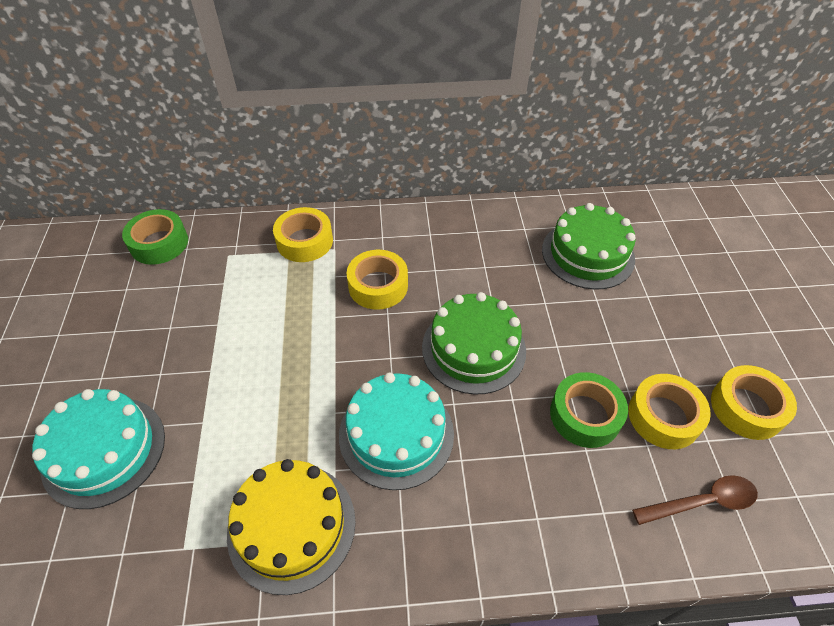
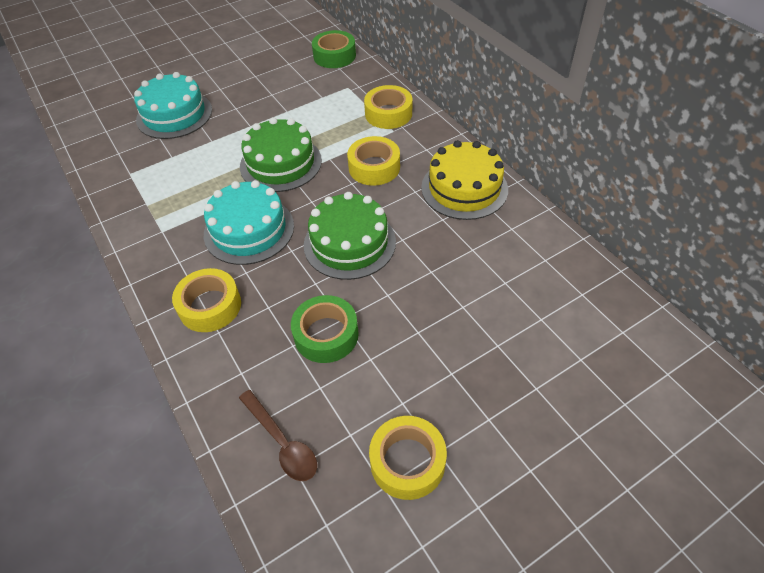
camera: 65 degrees right, 0 degrees up
(292, 526) = (160, 210): yellow cake -> yellow cake (464, 188)
(588, 254) = (516, 283): green cake -> green cake (281, 163)
(664, 416) = (357, 393): yellow tape -> yellow tape (210, 306)

